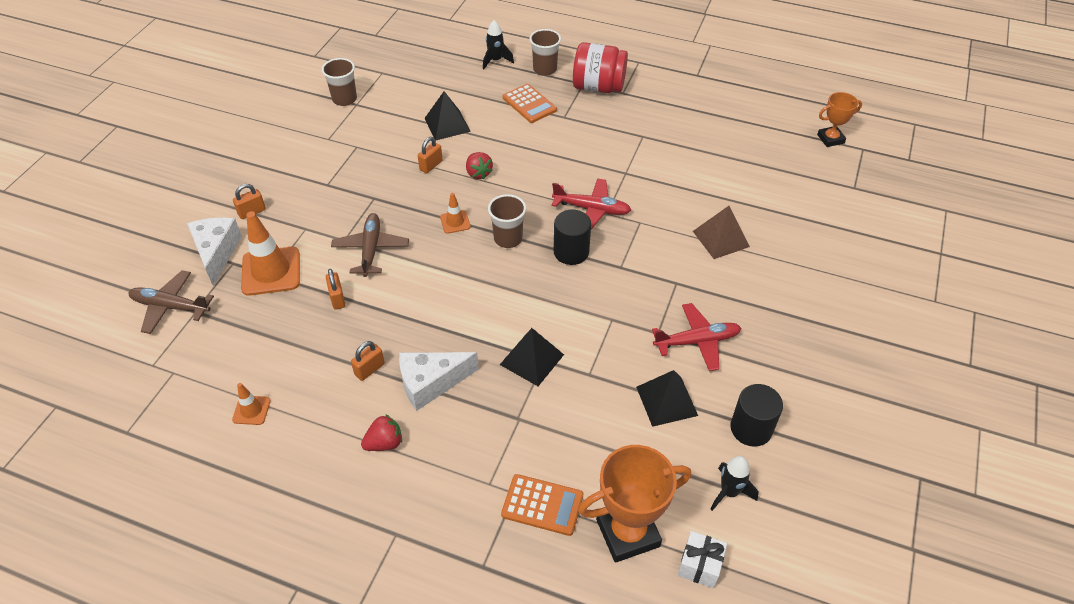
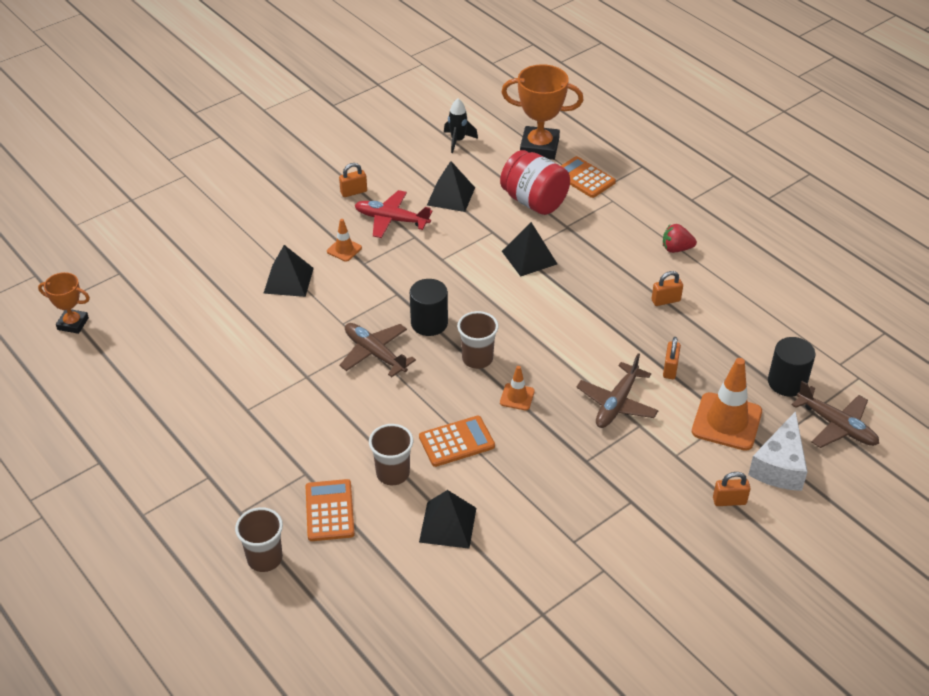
camera: 150 degrees left, 5 degrees down
(251, 410) = (775, 309): orange traffic cone -> orange traffic cone (344, 249)
(344, 99) = (554, 630): brown cup -> brown cup (393, 473)
(431, 165) = (501, 474): orange padlock -> orange padlock (353, 192)
(431, 383) = (620, 272): white cheese -> none
(478, 173) = (456, 442): red strawberry -> orange calculator
(495, 61) = (313, 606): black rocket -> none
(592, 209) = (375, 354): red plane -> brown plane
(598, 87) = (228, 498): red jar -> red jar (534, 201)
(699, 565) = (508, 120): white gift -> none
(720, 238) = (288, 280): brown pyramid -> black pyramid
(751, 428) = (409, 162): black cylinder -> black cylinder (787, 382)

